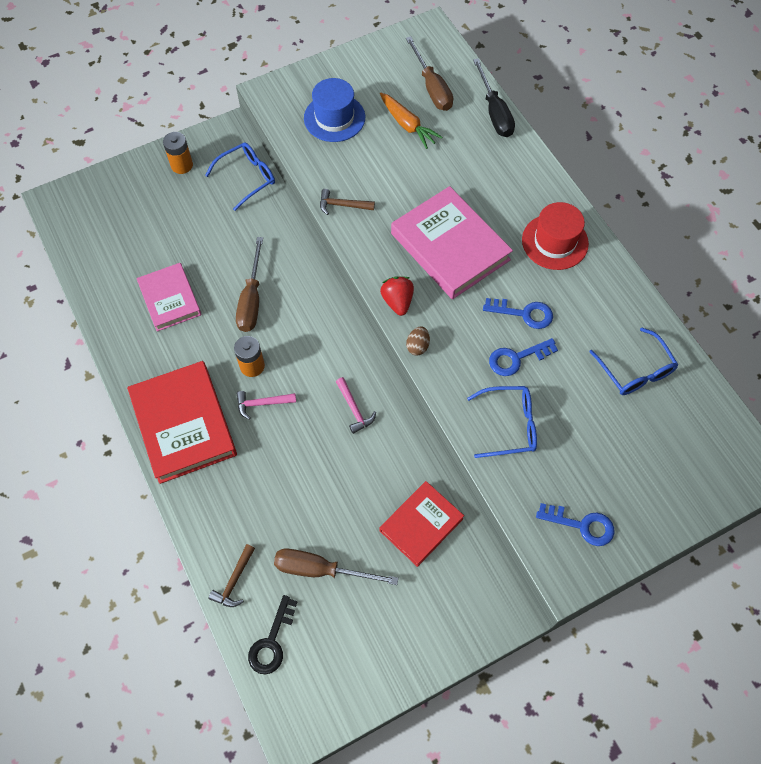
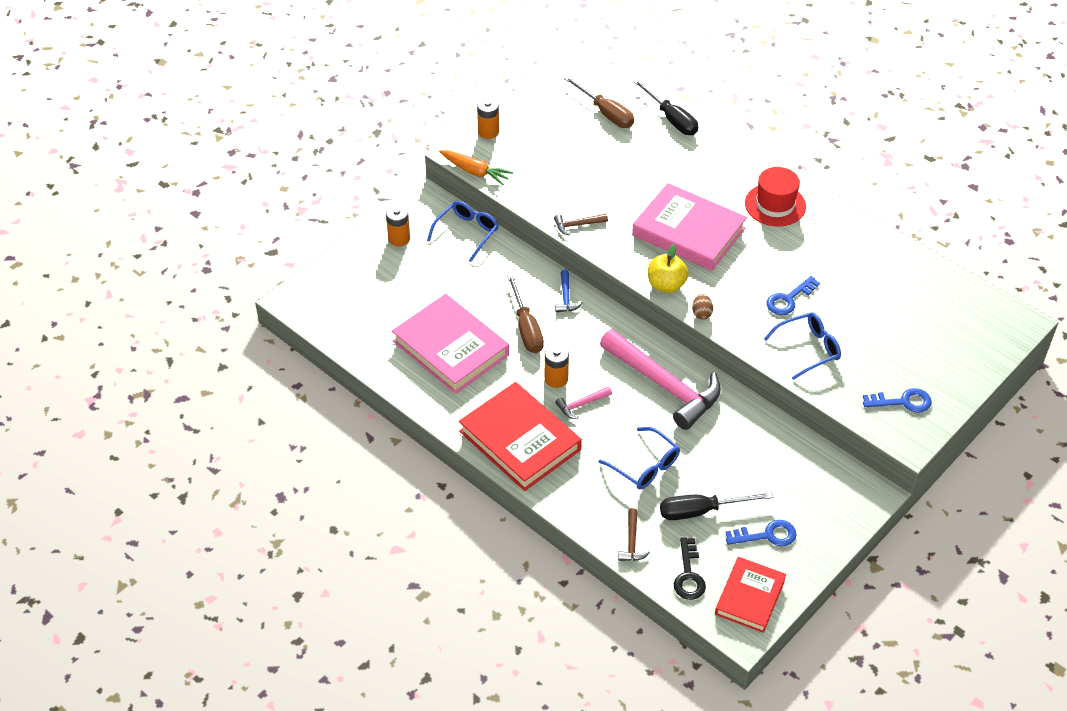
camera: 20 degrees left, 15 degrees down
(170, 299) = (450, 348): pink book -> pink book, size x1.60
(306, 277) = (566, 297): none -> blue hammer
(308, 76) = (488, 132): none -> orange battery
(321, 569) = (701, 511): brown screwdriver -> black screwdriver
(334, 118) = (531, 159): blue hat -> none
(354, 409) = (664, 385): pink hammer -> pink hammer, size x2.45
(397, 301) = (666, 285): red strawberry -> yellow apple
(407, 125) = (600, 148): orange carrot -> orange carrot (475, 172)
(421, 525) = (768, 453): red book -> red book (750, 597)
(524, 313) = (777, 265): blue key -> blue key (767, 535)
(635, 370) = (889, 281): blue glasses -> blue glasses (645, 466)

